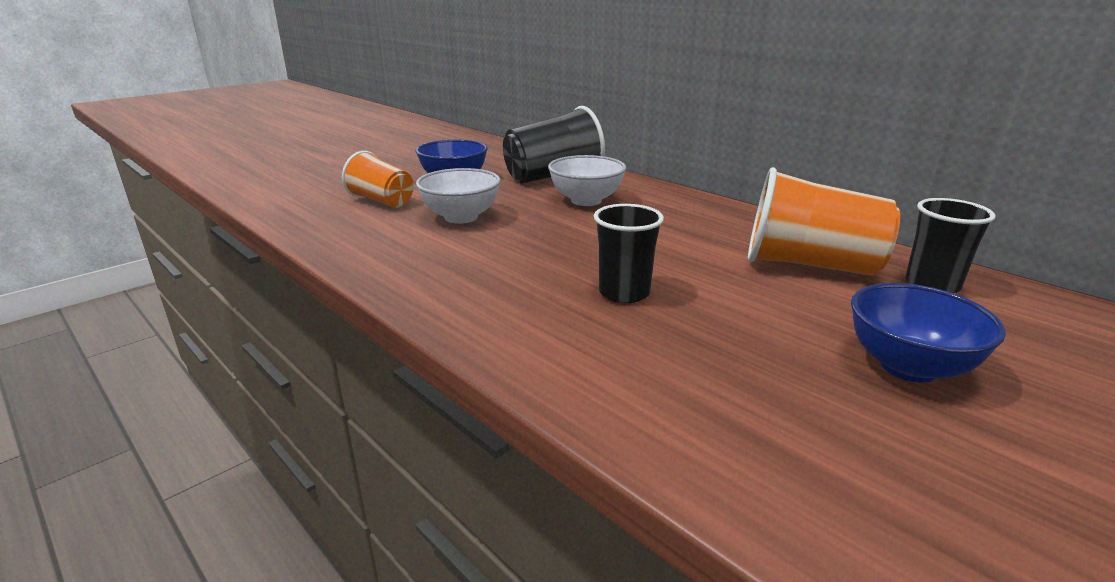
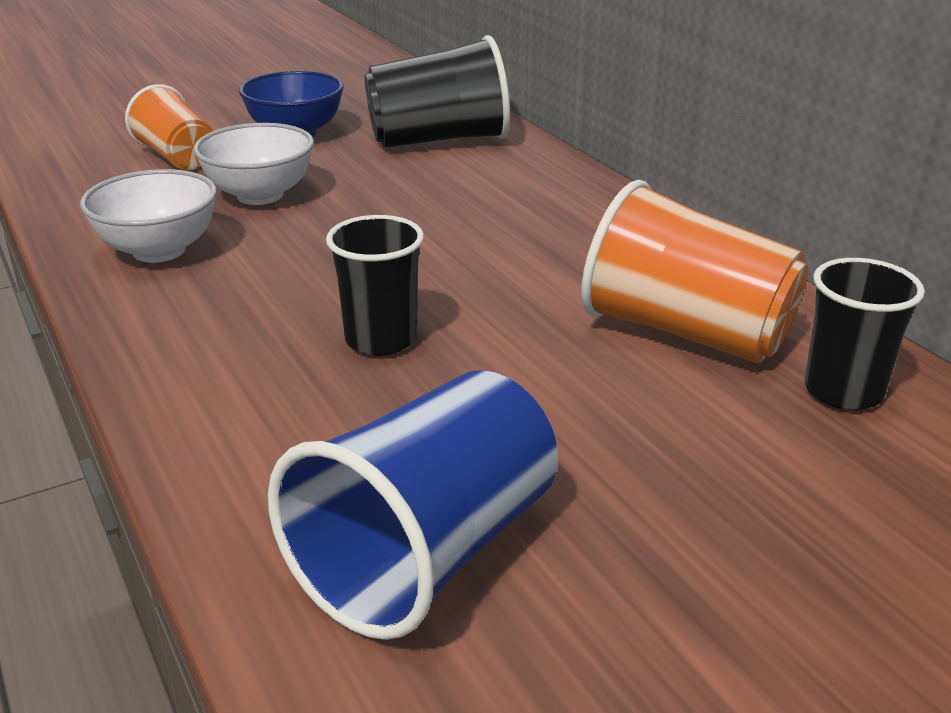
camera: 15 degrees right, 5 degrees up
(586, 201) = (452, 186): white bowl -> white bowl (159, 250)
(786, 424) = (426, 553): none -> blue cup
(908, 367) = (670, 508): blue bowl -> none

